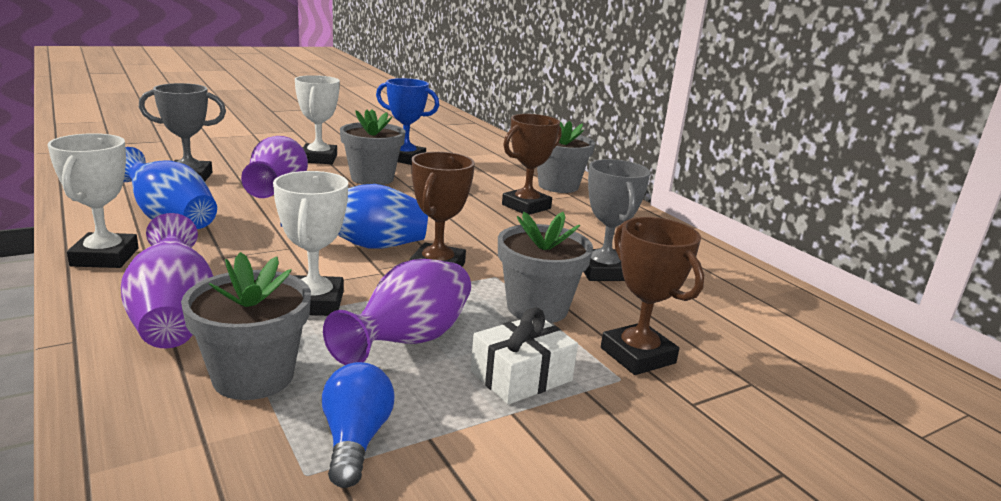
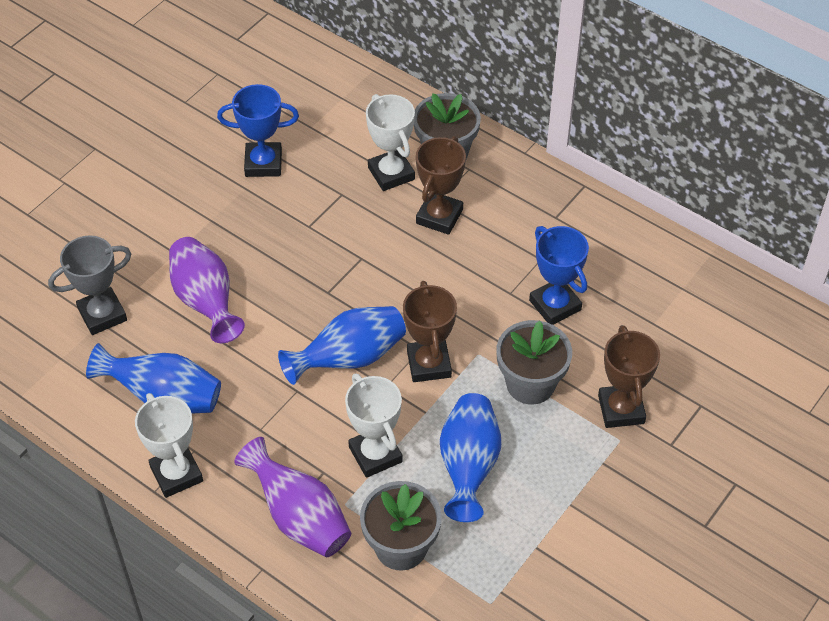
camera: 20 degrees left, 30 degrees up
(319, 159) = (181, 209): white trophy -> white trophy (391, 173)
(355, 440) = (498, 568): blue light bulb -> none
(372, 178) = (266, 228): grey flower pot -> none
(409, 341) = (468, 466): purple vase -> blue vase
(521, 376) = (558, 467): white gift -> none
(603, 271) = (555, 305): grey trophy -> blue trophy
(637, 355) = (621, 409): brown trophy -> brown trophy turned 45 degrees clockwise

